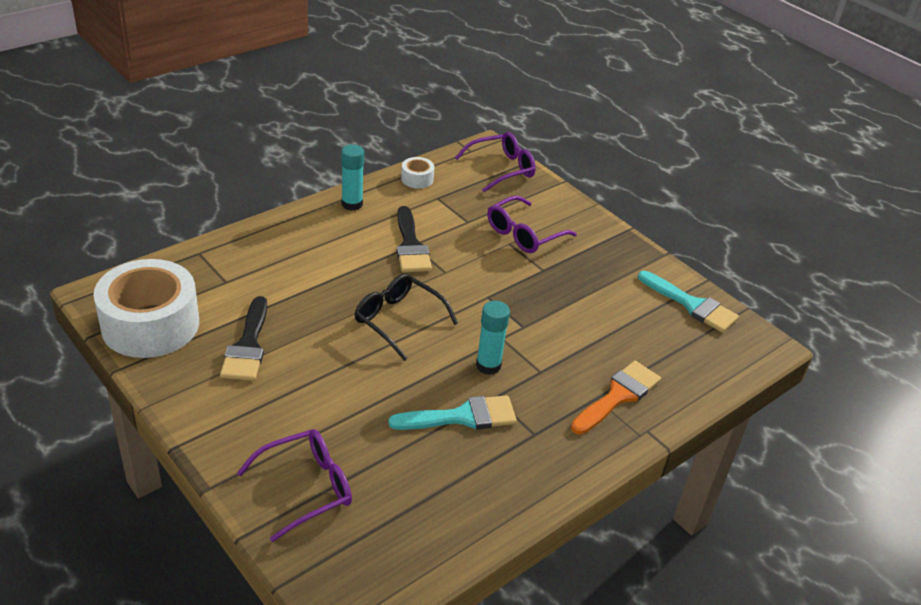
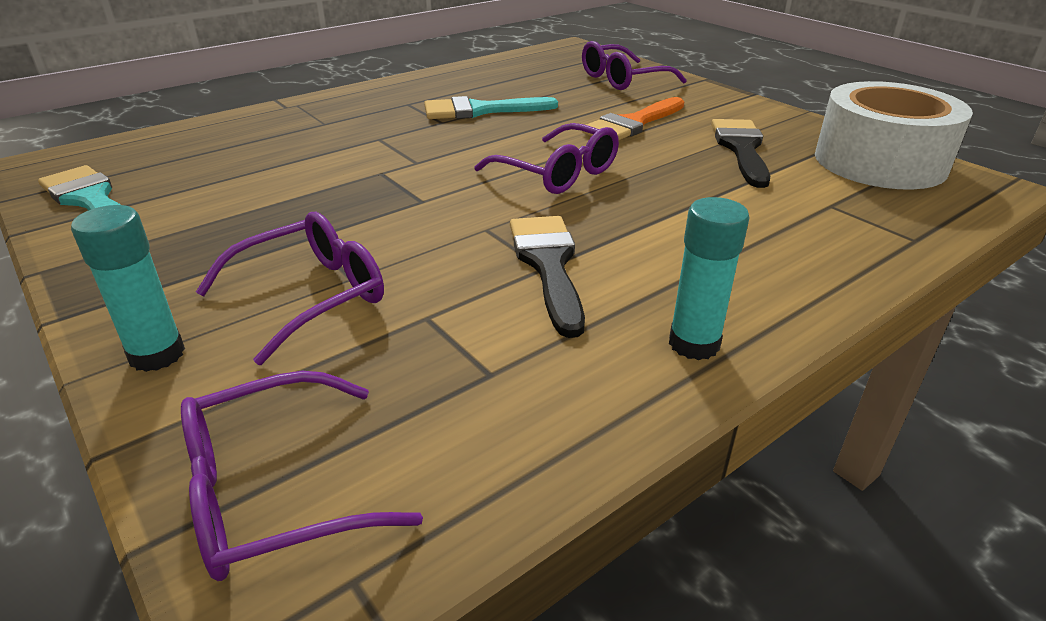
camera: 175 degrees left, 5 degrees down
(398, 320) = (558, 173): black glasses -> purple glasses
(417, 179) = (545, 431): white tape -> none
(488, 365) = (442, 141): turquoise glue stick -> turquoise glue stick (157, 354)
(618, 396) = (296, 124): orange brush -> orange brush (632, 124)

